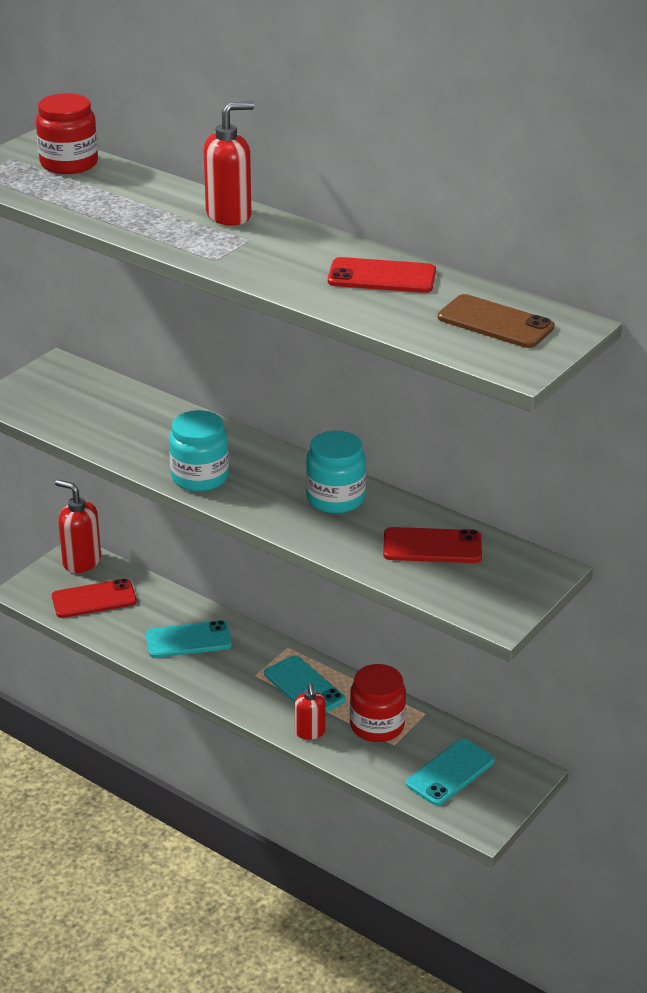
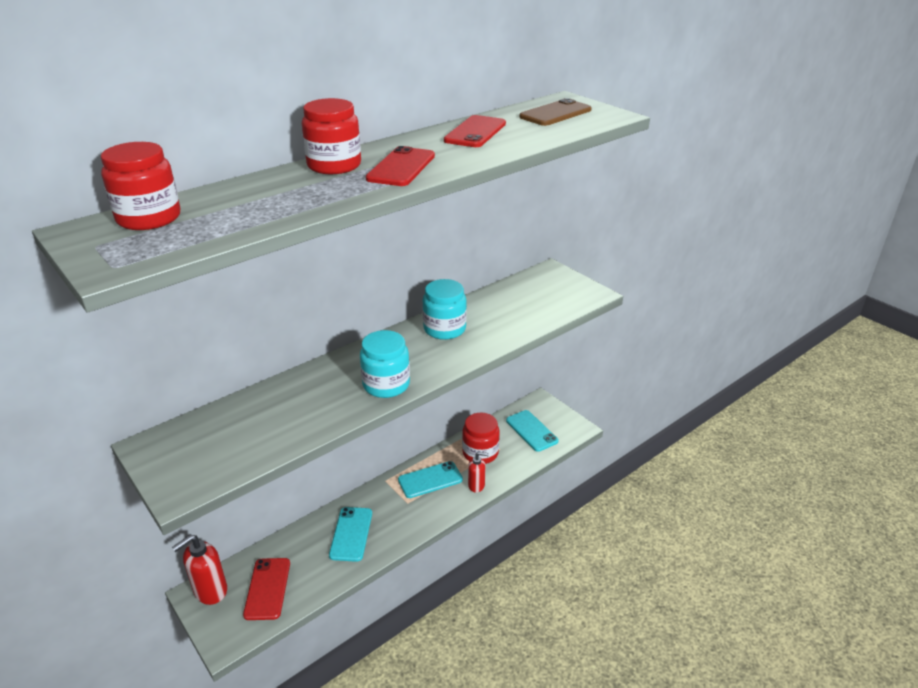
camera: 75 degrees left, 0 degrees up
(229, 215) = (334, 165): red soap dispenser -> red jar
(432, 546) = (514, 302): red phone -> red phone (401, 167)

